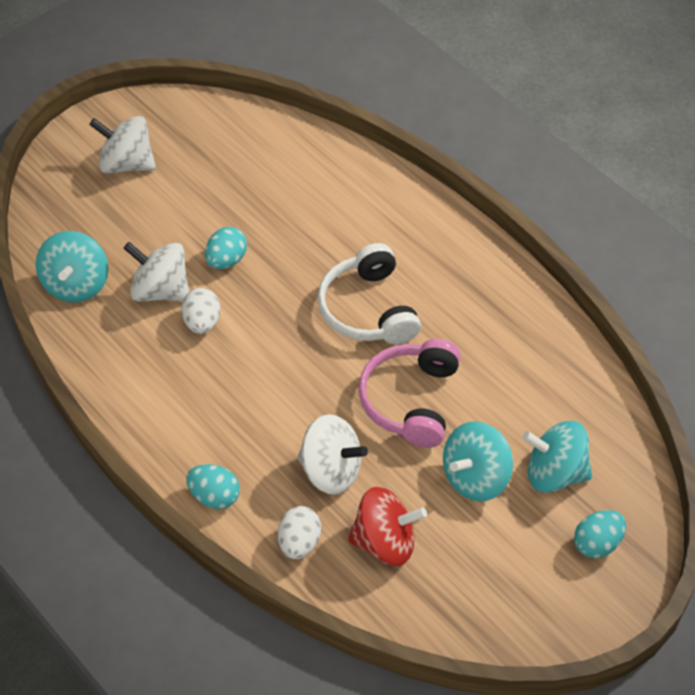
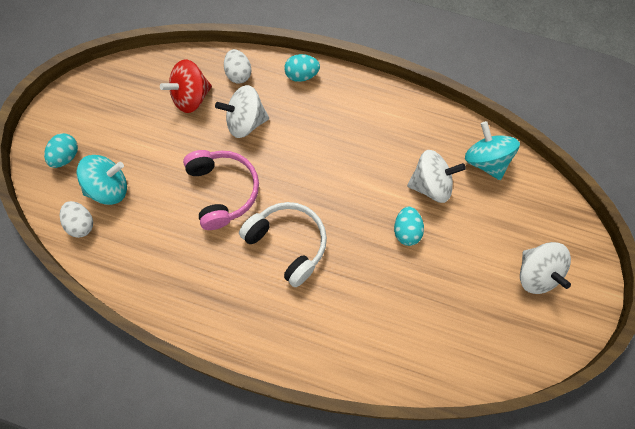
camera: 150 degrees right, 15 degrees up
(126, 164) = (537, 274): white spinning top -> white spinning top turned 75 degrees clockwise
(202, 322) = (388, 176): white egg -> white egg (81, 224)
(475, 477) = (157, 161): turquoise spinning top -> none

